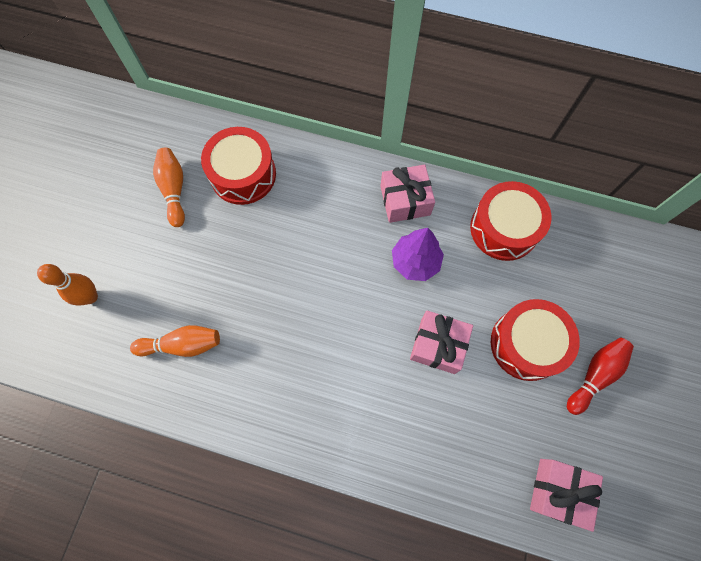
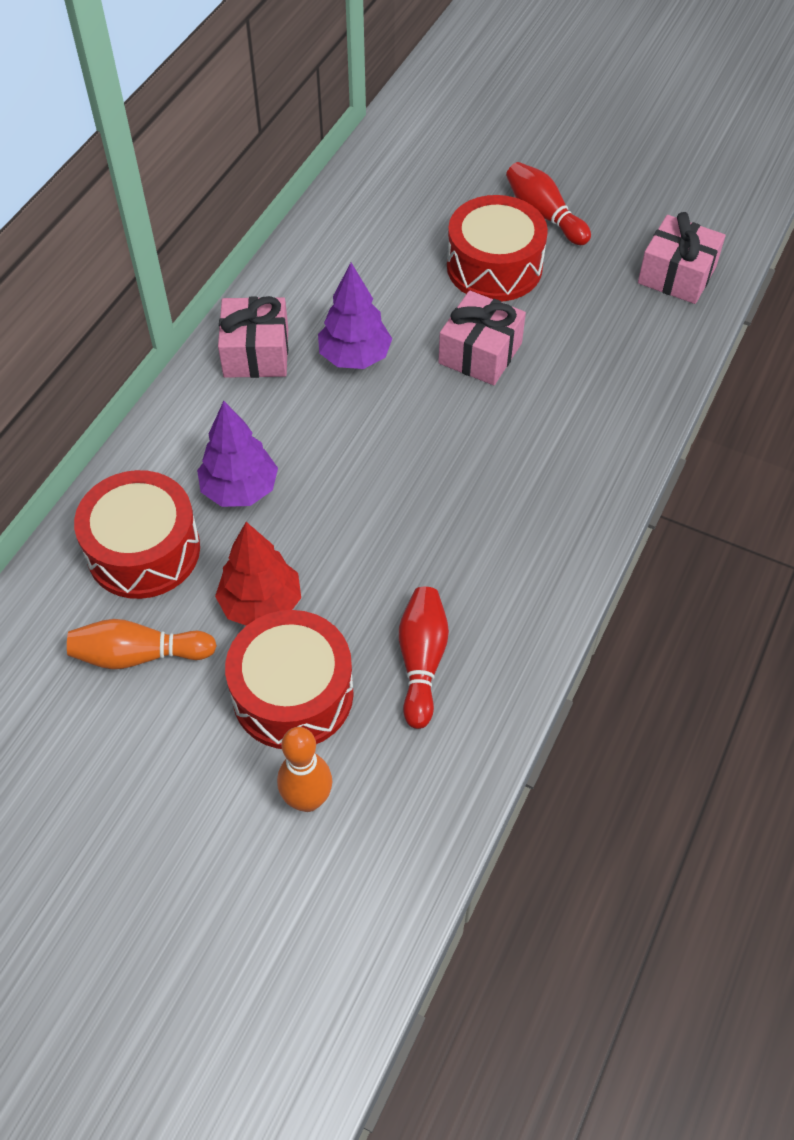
camera: 80 degrees left, 15 degrees down
(182, 345) = (422, 661): orange bowling pin -> red bowling pin
(213, 245) = (261, 604): none -> red tree
(294, 216) = (240, 489): none -> purple tree
(504, 228) = (330, 257): red drum -> red drum (293, 694)

